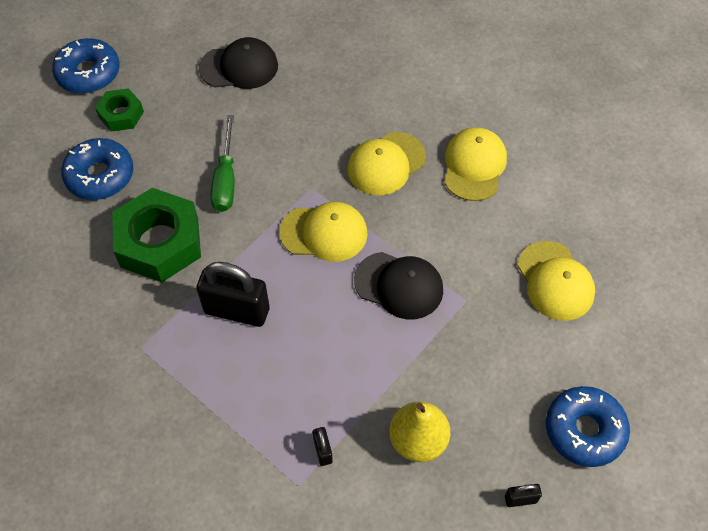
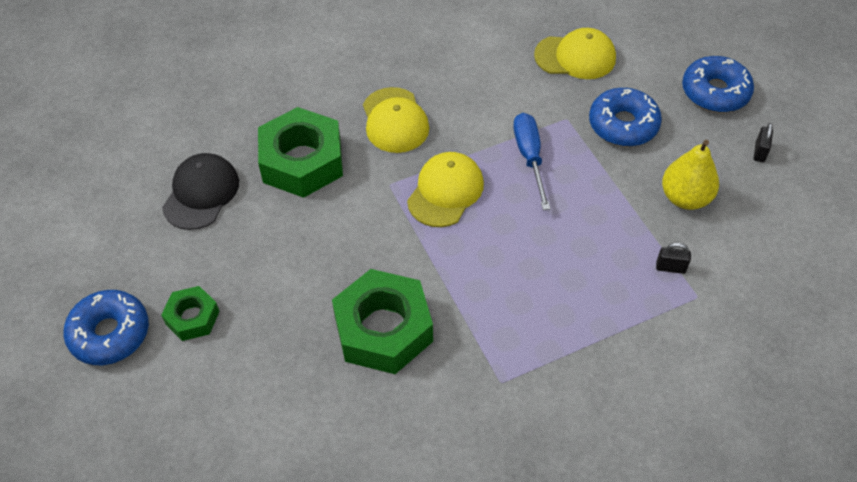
camera: 65 degrees left, 5 degrees down
(100, 175) = (264, 361): blue donut -> blue donut (623, 125)
(225, 179) = (338, 249): green screwdriver -> none
(237, 310) = (497, 287): black padlock -> none
(305, 117) = (302, 161): none -> green nut
(399, 285) = (529, 157): black cap -> blue screwdriver
(474, 166) = (433, 63): yellow cap -> none

